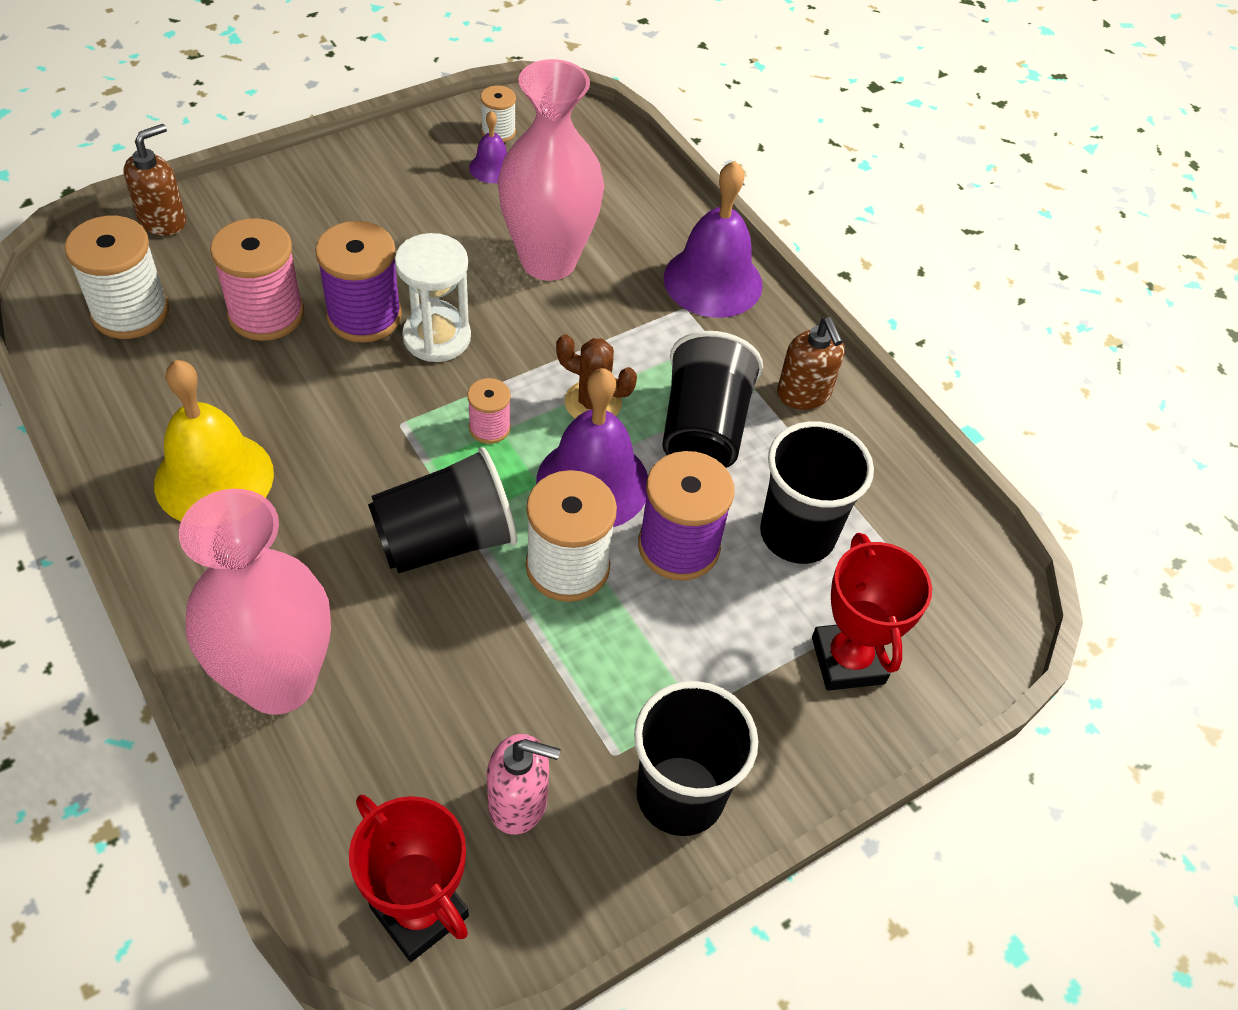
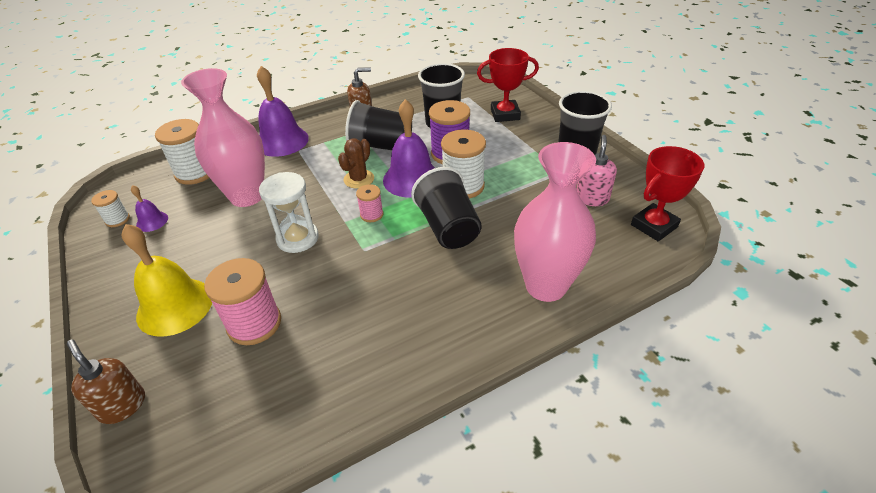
camera: 80 degrees left, 10 degrees down
(130, 312) = (227, 411): white spool -> white spool (195, 173)
(214, 478) = (400, 334): yellow bell -> yellow bell (175, 306)
(364, 316) = (270, 272): purple spool -> none

